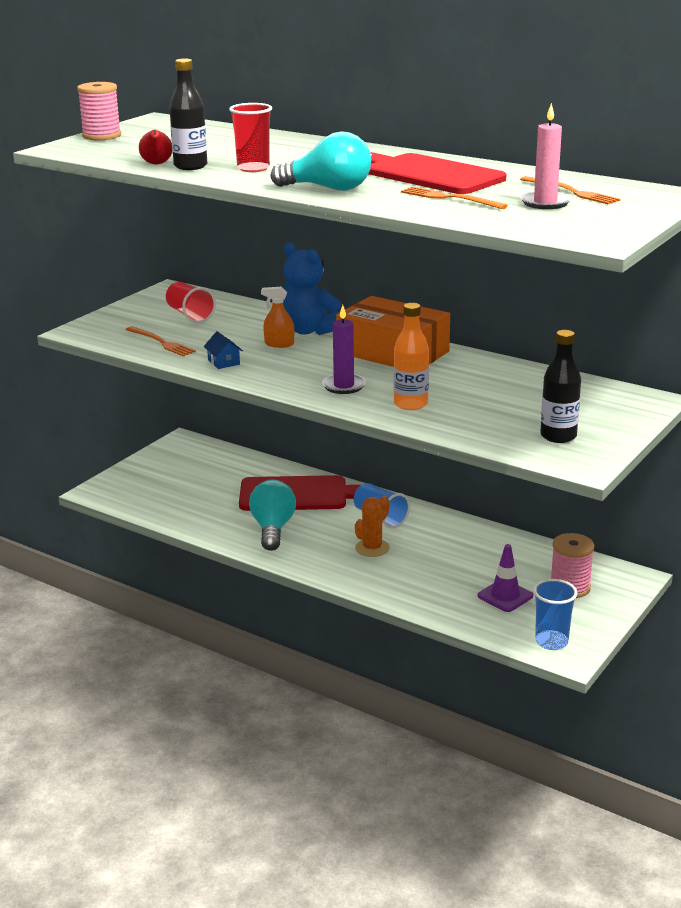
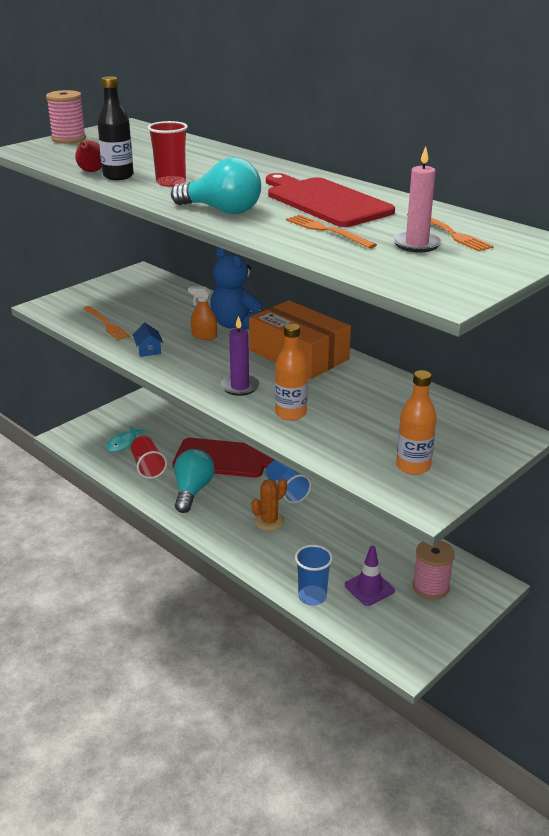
camera: 10 degrees right, 5 degrees up
(171, 491) = (124, 443): none -> turquoise fish
(190, 315) = (143, 299): red cup -> red cup (148, 466)
(551, 641) = (396, 644): blue cup -> blue cup (312, 597)
(558, 436) = (413, 466): black bottle -> orange bottle

